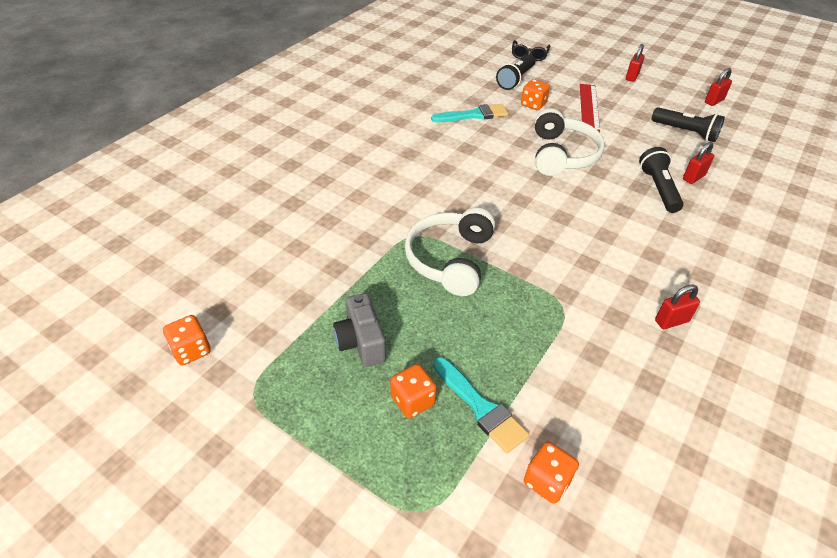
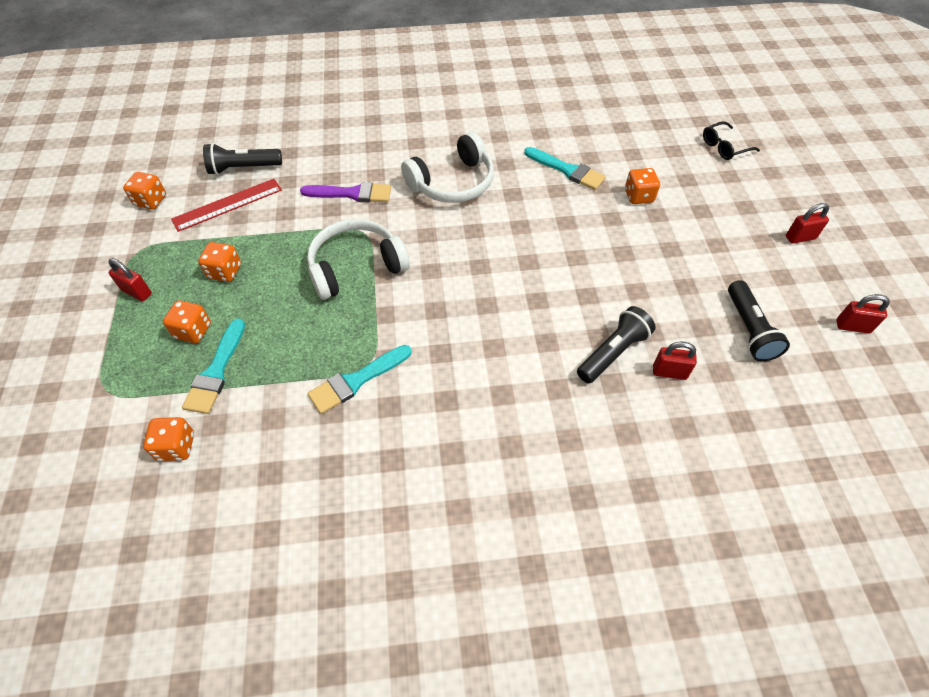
camera: 50 degrees right, 10 degrees up
(361, 342) = (225, 272): grey camera -> orange dice
(363, 219) = (352, 194): none -> purple brush
(515, 79) = (665, 162): black flashlight -> black flashlight (243, 168)
(562, 155) = (581, 257): white headphones -> white headphones (452, 183)
(574, 321) = (356, 381): none -> turquoise brush
(588, 107) = (690, 235): red ruler -> red ruler (227, 204)
(671, 321) = (421, 449): red padlock -> red padlock (137, 292)

